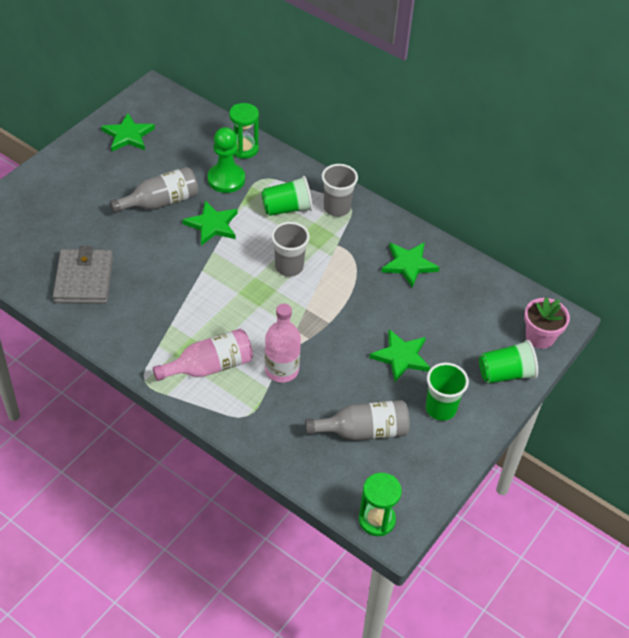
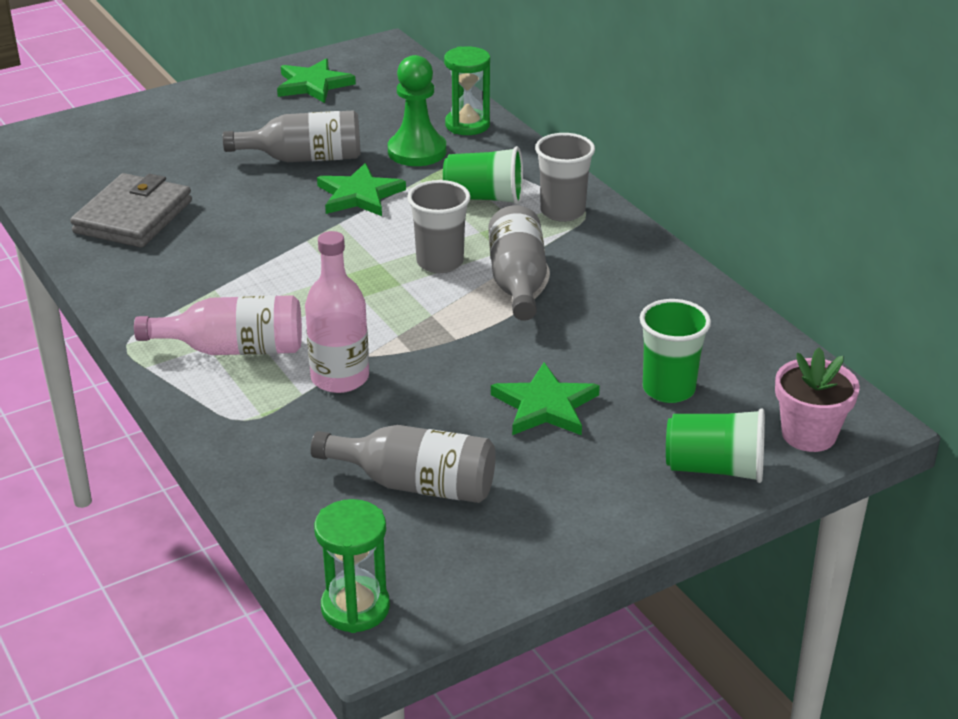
camera: 25 degrees right, 15 degrees down
(340, 270) = (518, 282): none -> grey bottle
(408, 265) = (634, 297): green star -> none
(440, 409) = (568, 487): green cup -> green cup (668, 389)

